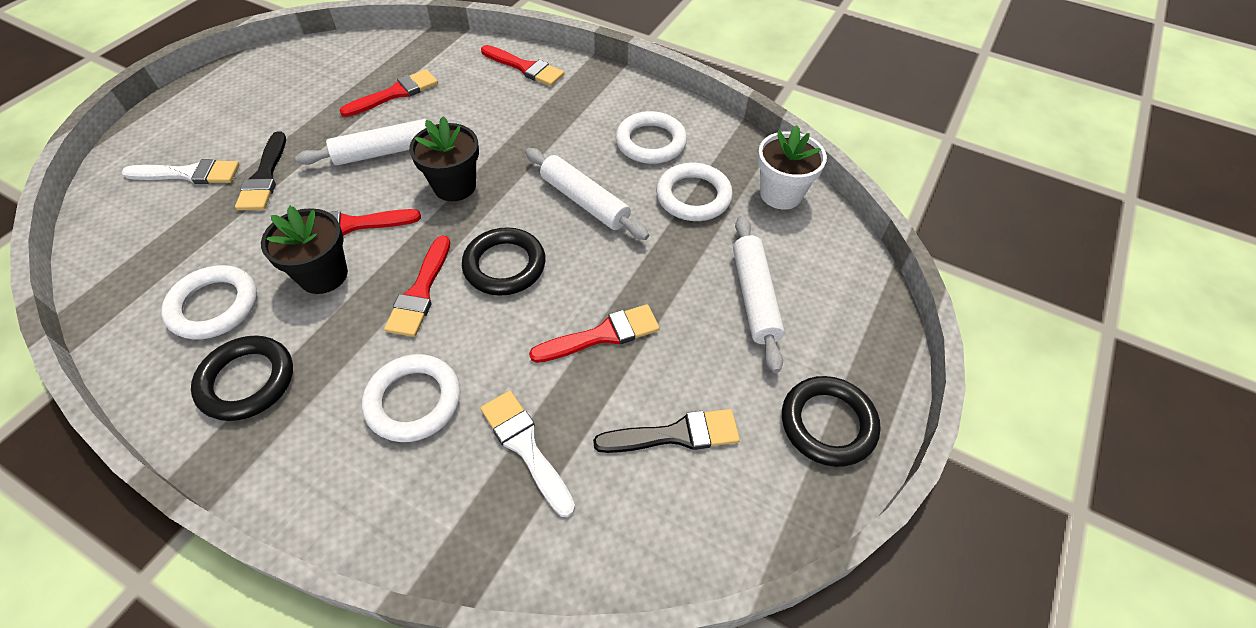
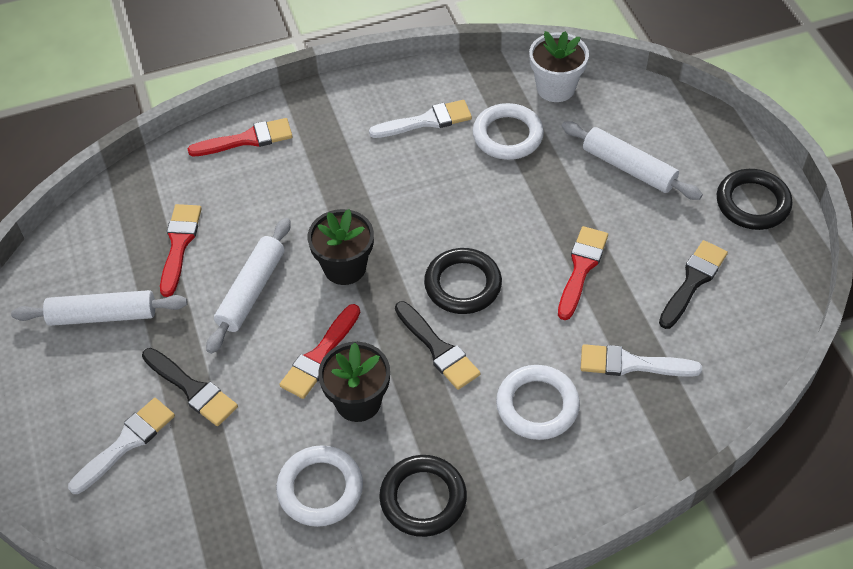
camera: 45 degrees left, 0 degrees up
(420, 291) = (438, 349): red brush -> black brush
(585, 201) = (447, 199): white rolling pin -> white rolling pin (103, 315)
(651, 142) = (426, 121): white ring -> white brush

